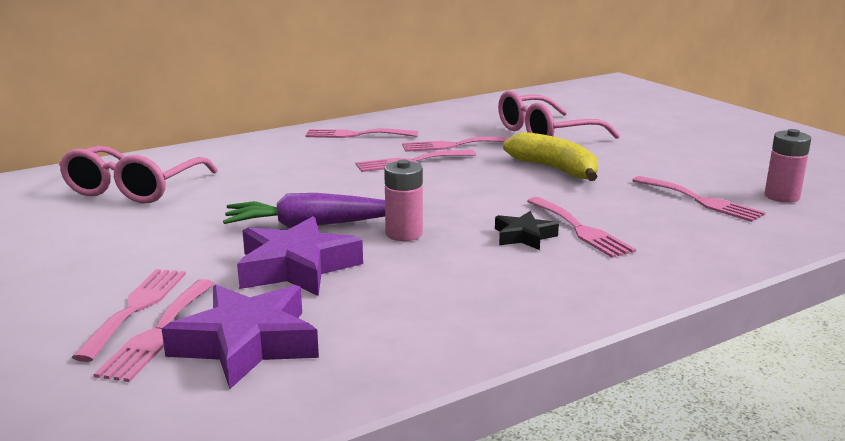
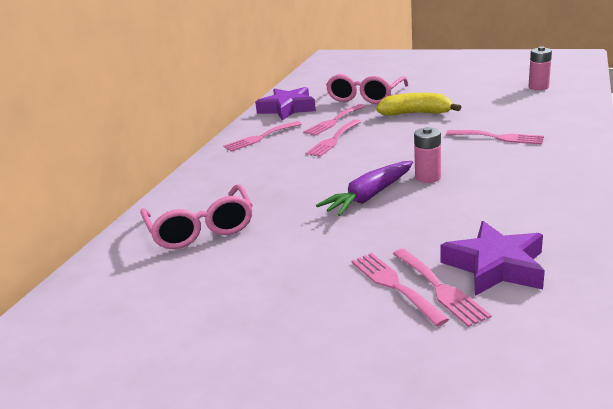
camera: 35 degrees left, 5 degrees up
(296, 267) = (420, 220): purple star -> purple star (287, 109)
(524, 236) = (484, 152): black star -> none
(700, 200) = (513, 102): pink fork -> none

